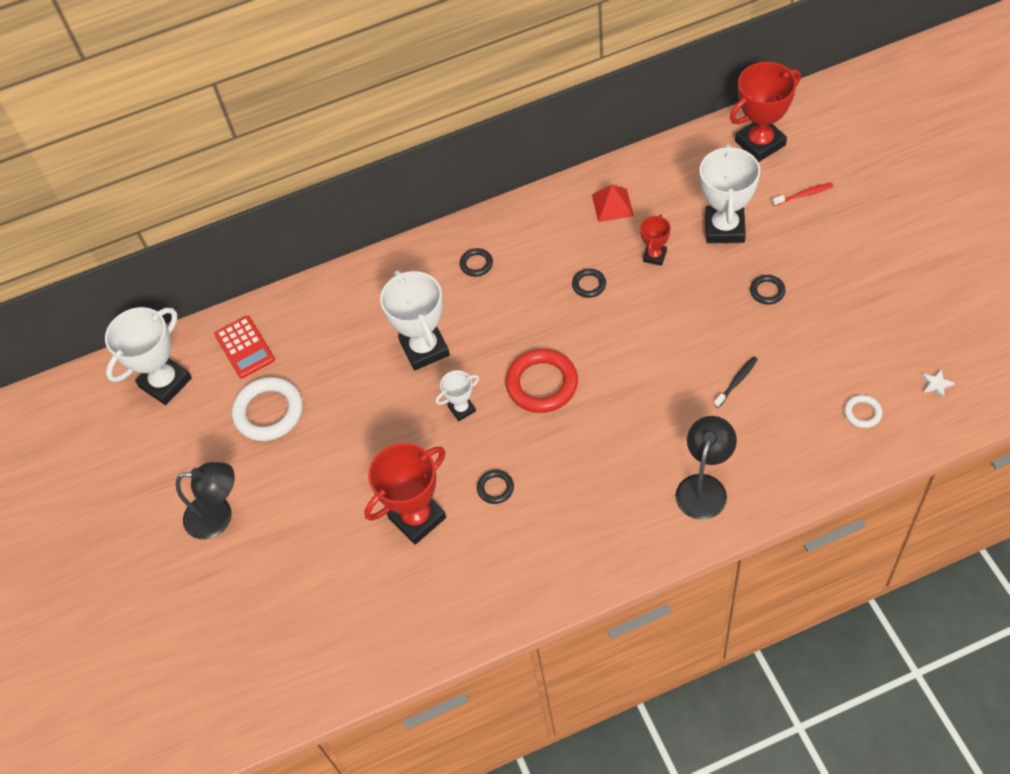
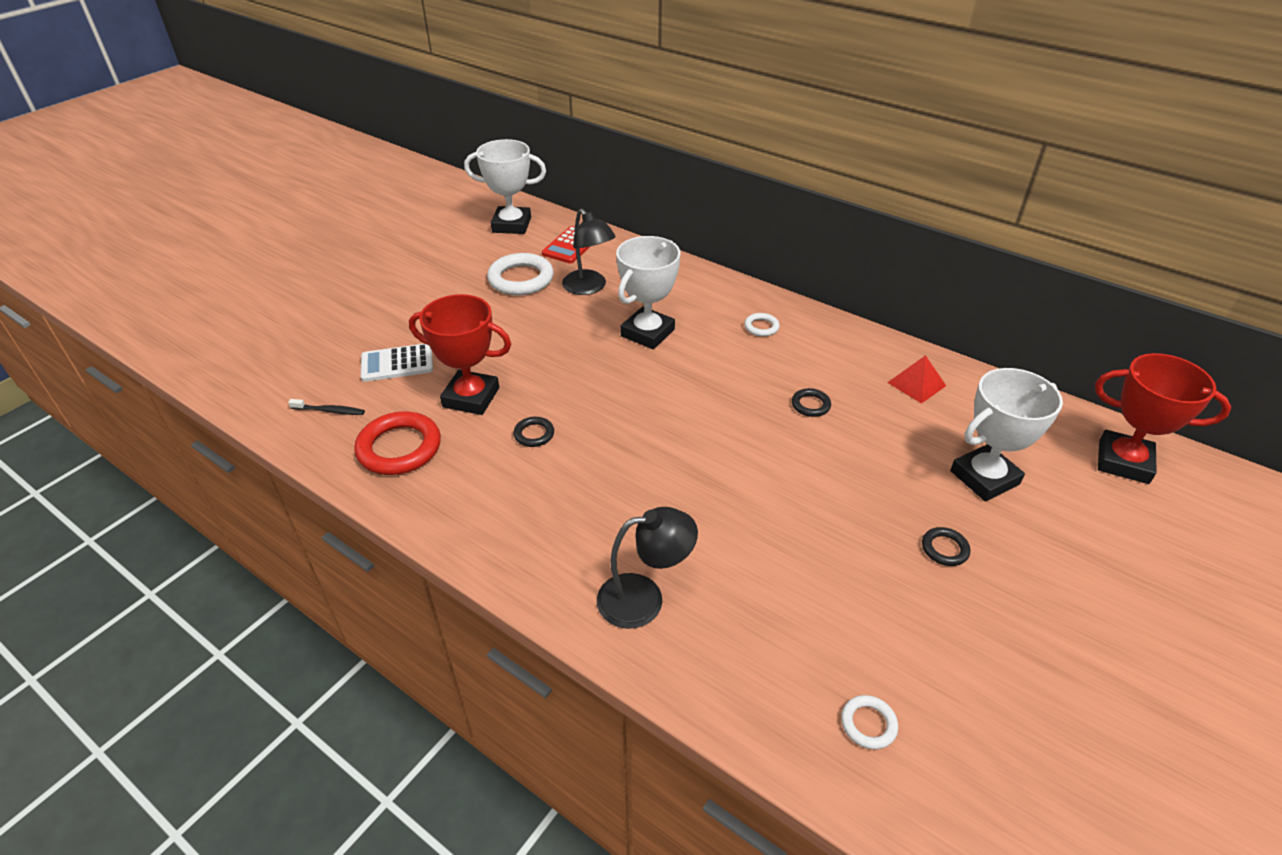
camera: 50 degrees right, 15 degrees down
(218, 516) = (409, 293): black lamp -> black lamp (589, 288)
(327, 561) = (397, 363): none -> white calculator
(462, 409) = (603, 379): white trophy -> none
(476, 264) = (761, 327): black ring -> white ring
(542, 384) = (671, 418): red ring -> red ring (399, 448)
(654, 256) = (891, 438): red trophy -> none
(736, 381) = (802, 571): black toothbrush -> black toothbrush (329, 411)
(804, 195) = (1106, 528): red toothbrush -> none
(936, 384) = (989, 801): white star -> none

